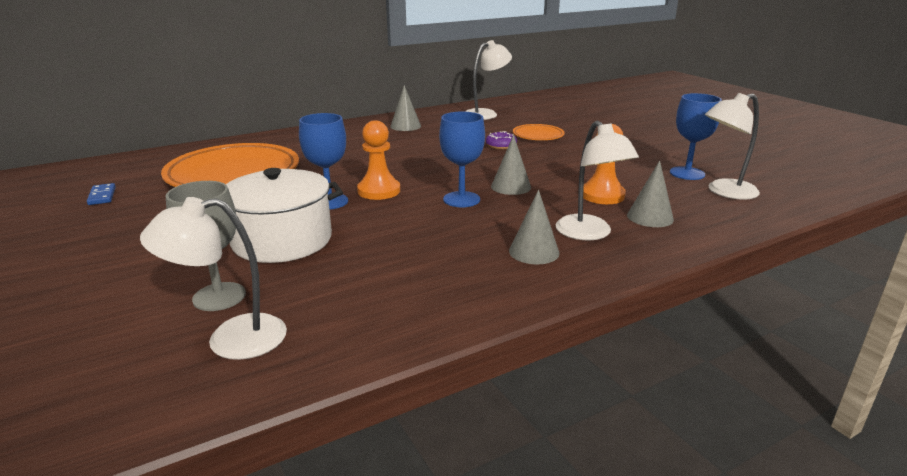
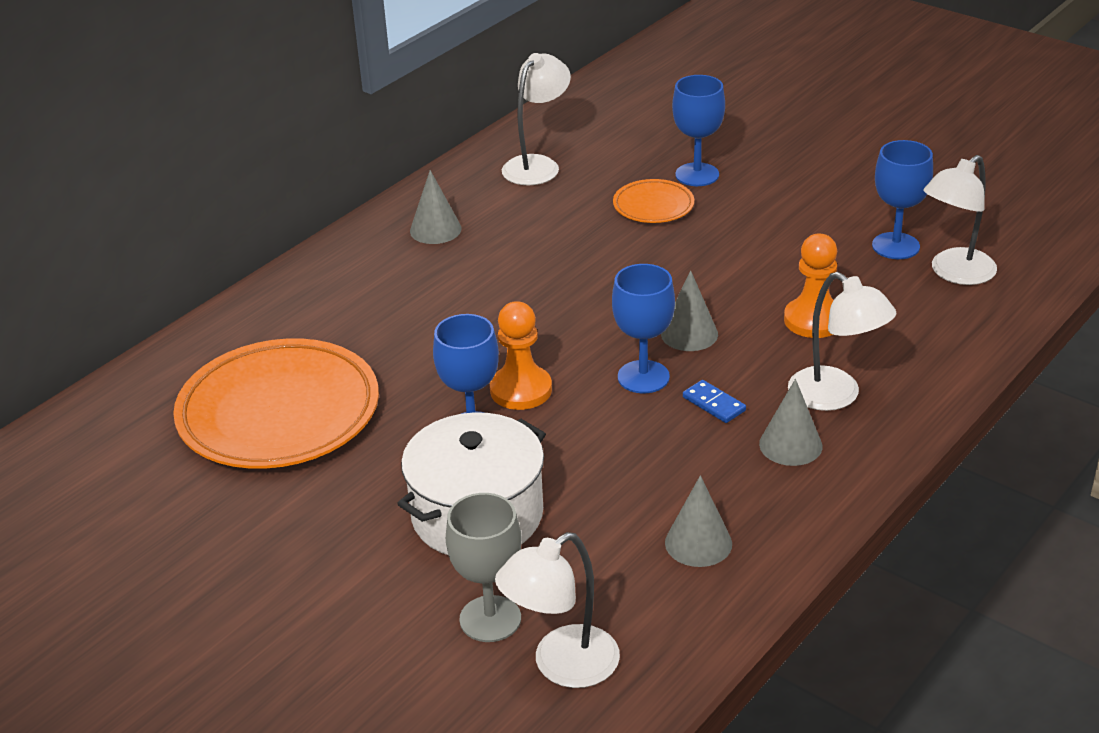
camera: 20 degrees left, 10 degrees up
(102, 196) = (131, 510): blue domino -> blue domino (714, 404)
(501, 146) = (616, 245): purple donut -> none
(575, 129) = (697, 175): none -> blue goblet
(650, 217) = (889, 347): grey cone -> grey cone (698, 543)

